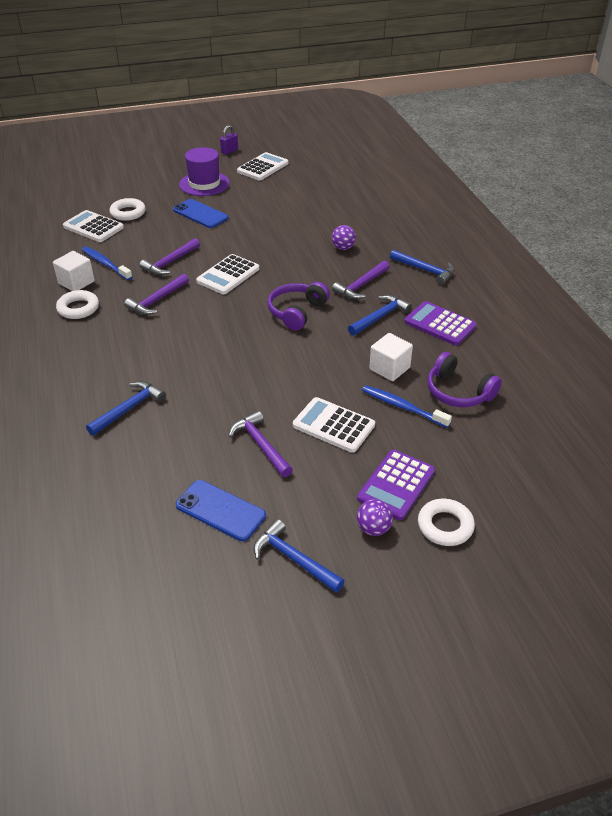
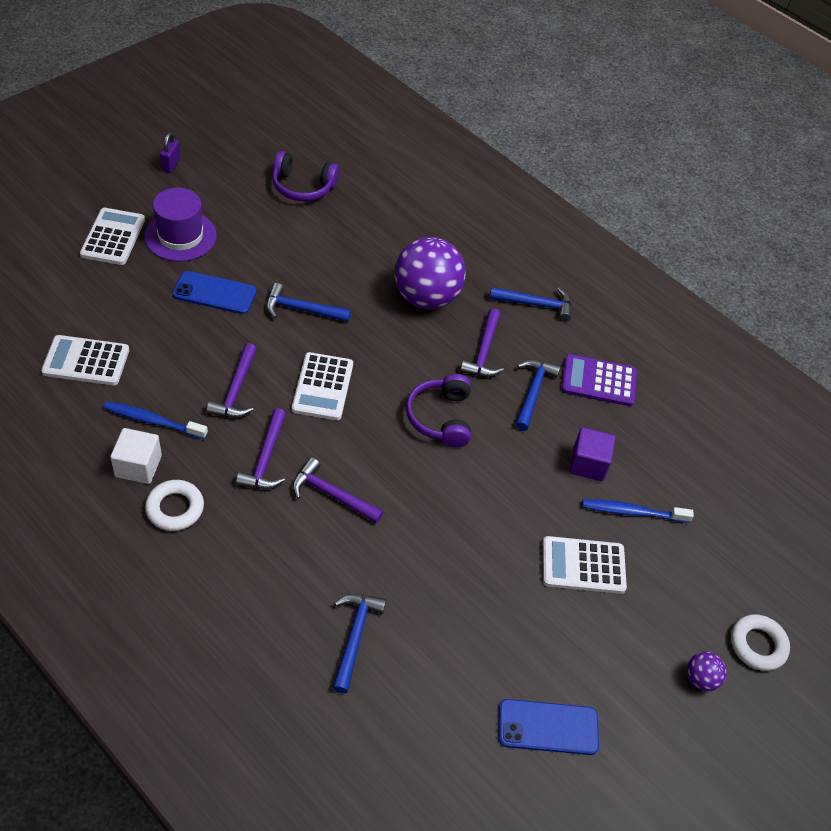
camera: 35 degrees left, 10 degrees up
(128, 213) = (115, 320): white ring -> none
(260, 445) = (529, 624): purple hammer -> purple hammer (332, 495)
(263, 167) = (237, 184): white calculator -> white calculator (113, 237)
(293, 559) = (654, 751): blue hammer -> blue hammer (302, 309)
(343, 248) = (426, 297): purple ball -> purple ball, size x2.28
(389, 368) = (588, 464): white cube -> purple cube
(396, 485) = (687, 616): purple calculator -> none
(458, 392) = (671, 470): purple headphones -> purple headphones (303, 186)

